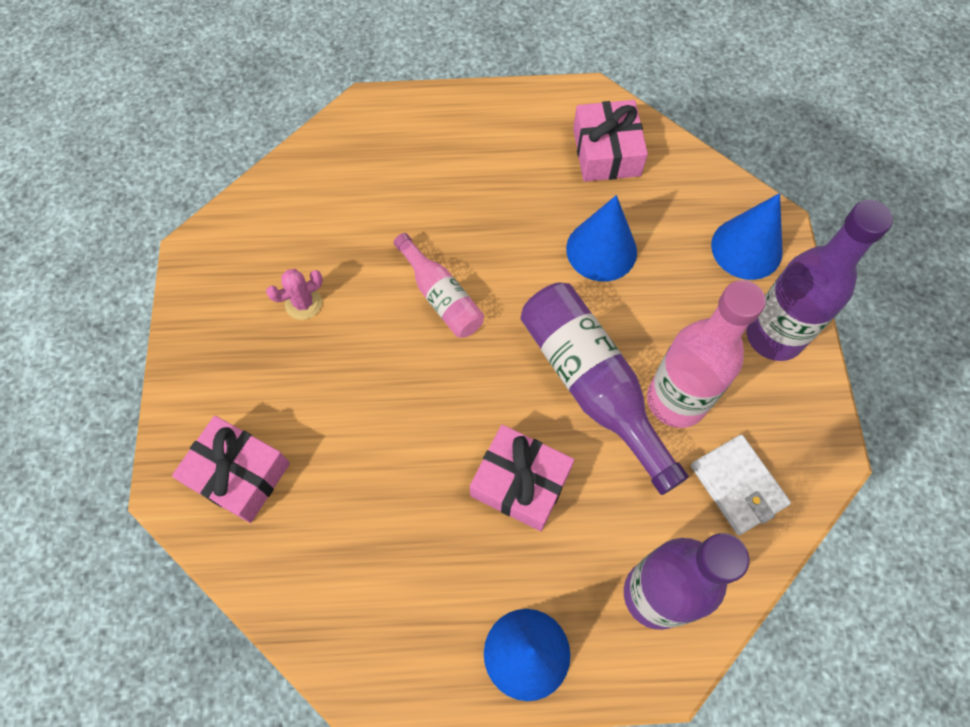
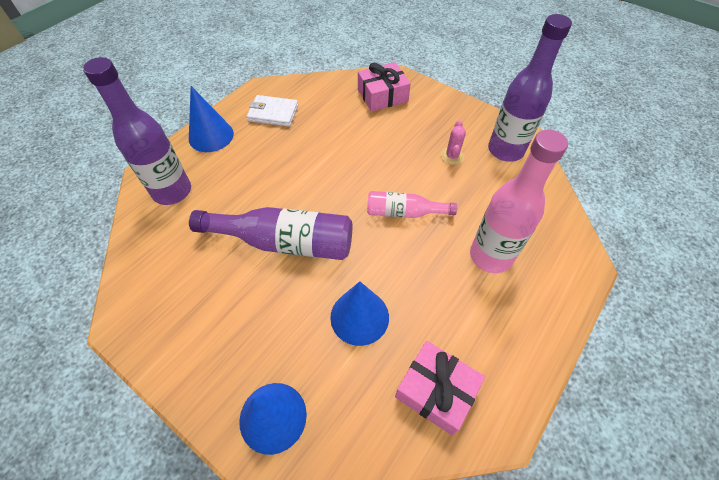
camera: 130 degrees right, 10 degrees down
(520, 482) = (274, 178): pink gift -> none
(676, 400) = (233, 275): pink bottle -> pink bottle (490, 256)
(738, 485) = (165, 264): white wallet -> white wallet (273, 113)
(774, 335) = (204, 368): purple bottle -> purple bottle (505, 150)

